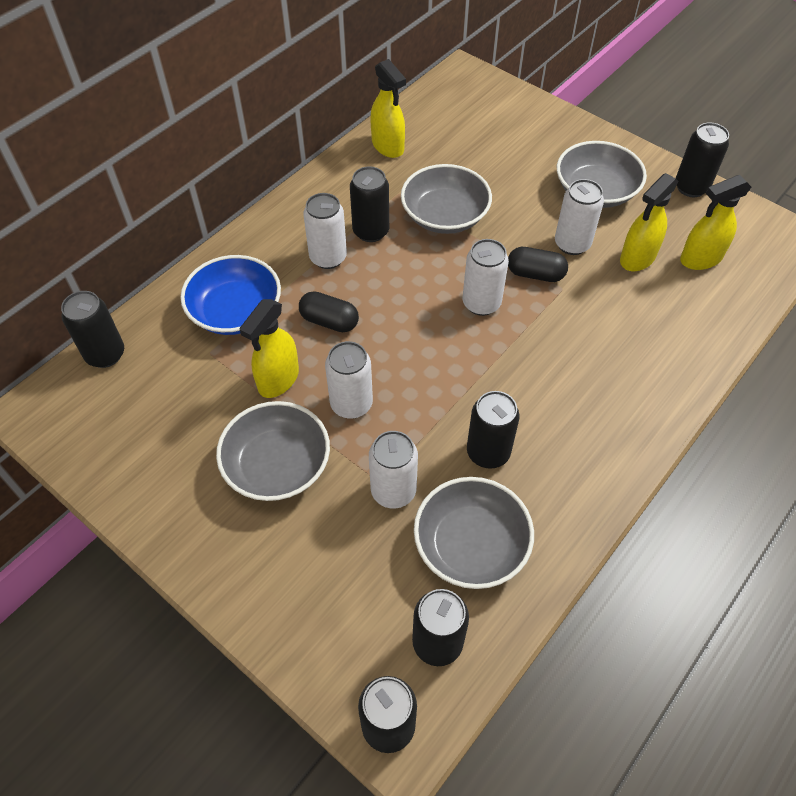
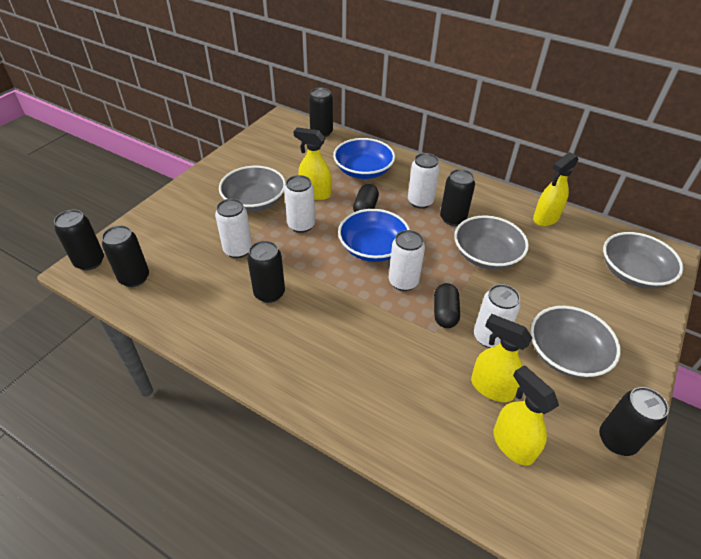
camera: 80 degrees right, 10 degrees down
(414, 324) = (373, 248): none -> blue bowl
(471, 544) = (198, 289): grey bowl -> grey bowl (633, 273)

